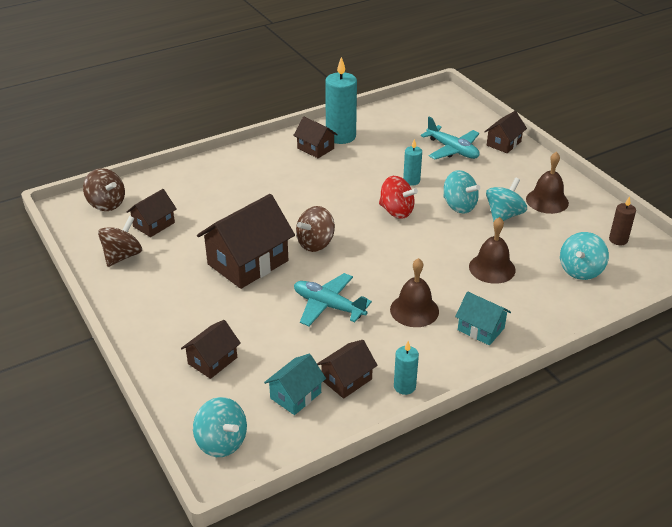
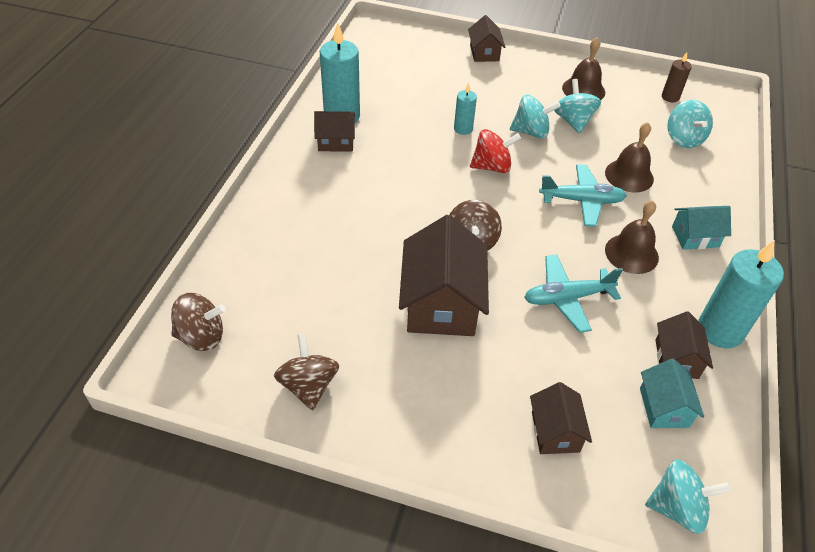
camera: 45 degrees left, 10 degrees up
(154, 224) = (290, 325): brown house -> none
(404, 386) = (720, 330): turquoise candle -> turquoise candle, size x1.90
(452, 150) = (454, 80): turquoise plane -> turquoise plane (581, 201)

